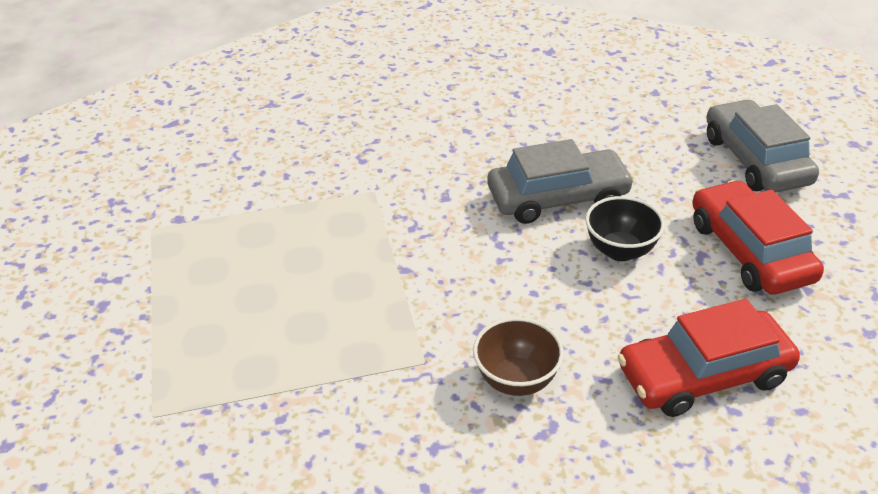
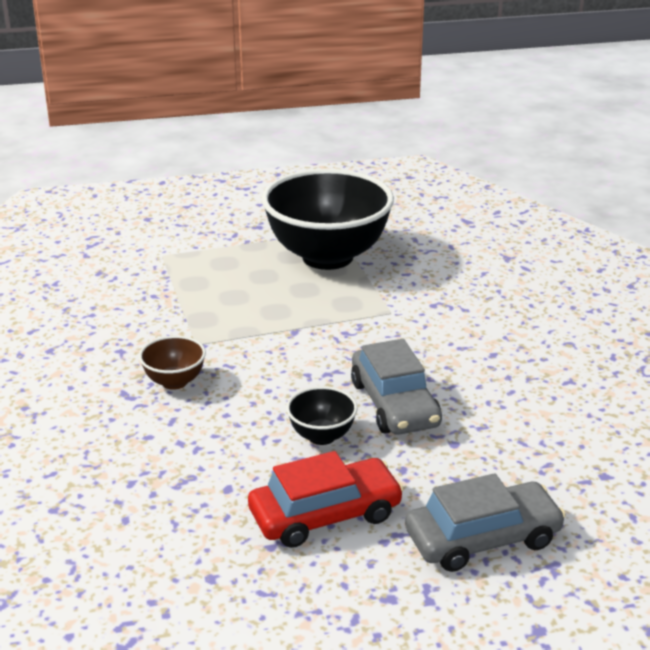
camera: 85 degrees right, 10 degrees down
(223, 237) = (327, 257): none -> black bowl
(703, 375) = (169, 470): red car -> none

